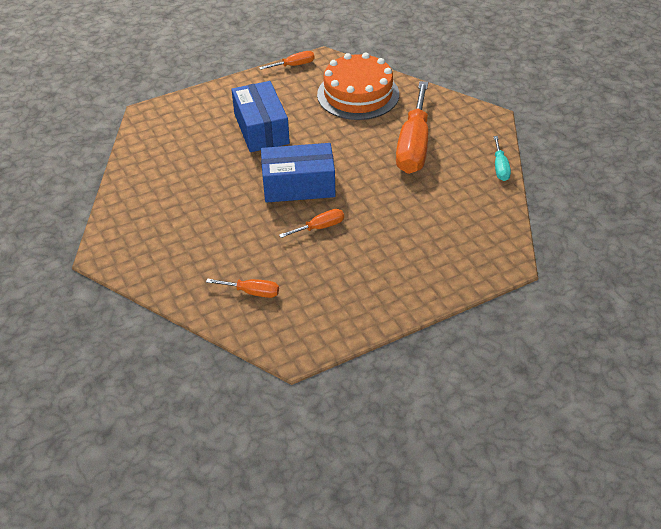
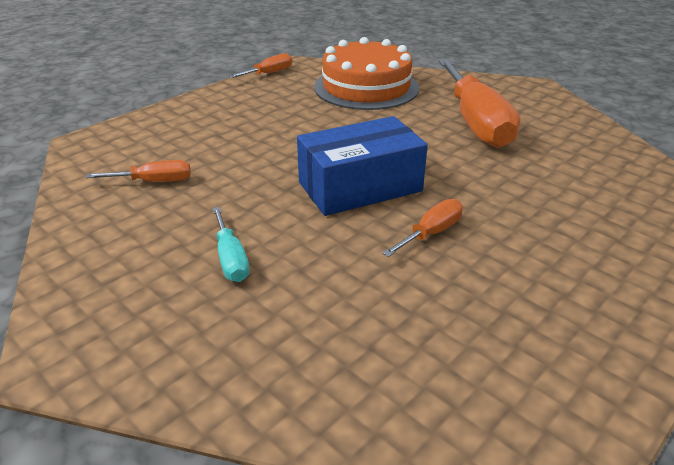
camera: 20 degrees left, 10 degrees down
(252, 292) = (391, 360): orange screwdriver -> orange screwdriver (154, 181)
(261, 129) = (264, 134): blue box -> none
(500, 167) = (597, 126): turquoise screwdriver -> turquoise screwdriver (231, 259)

